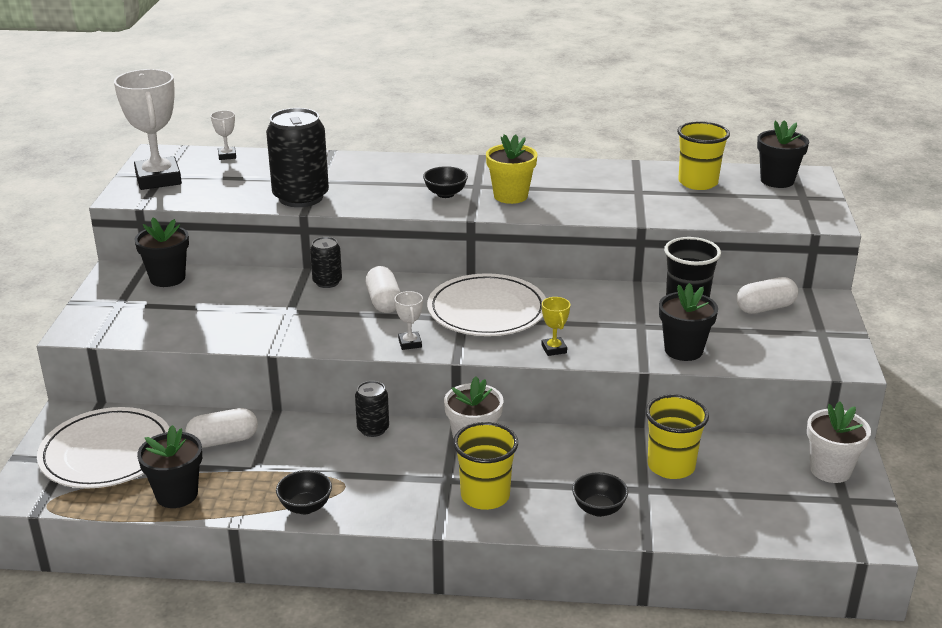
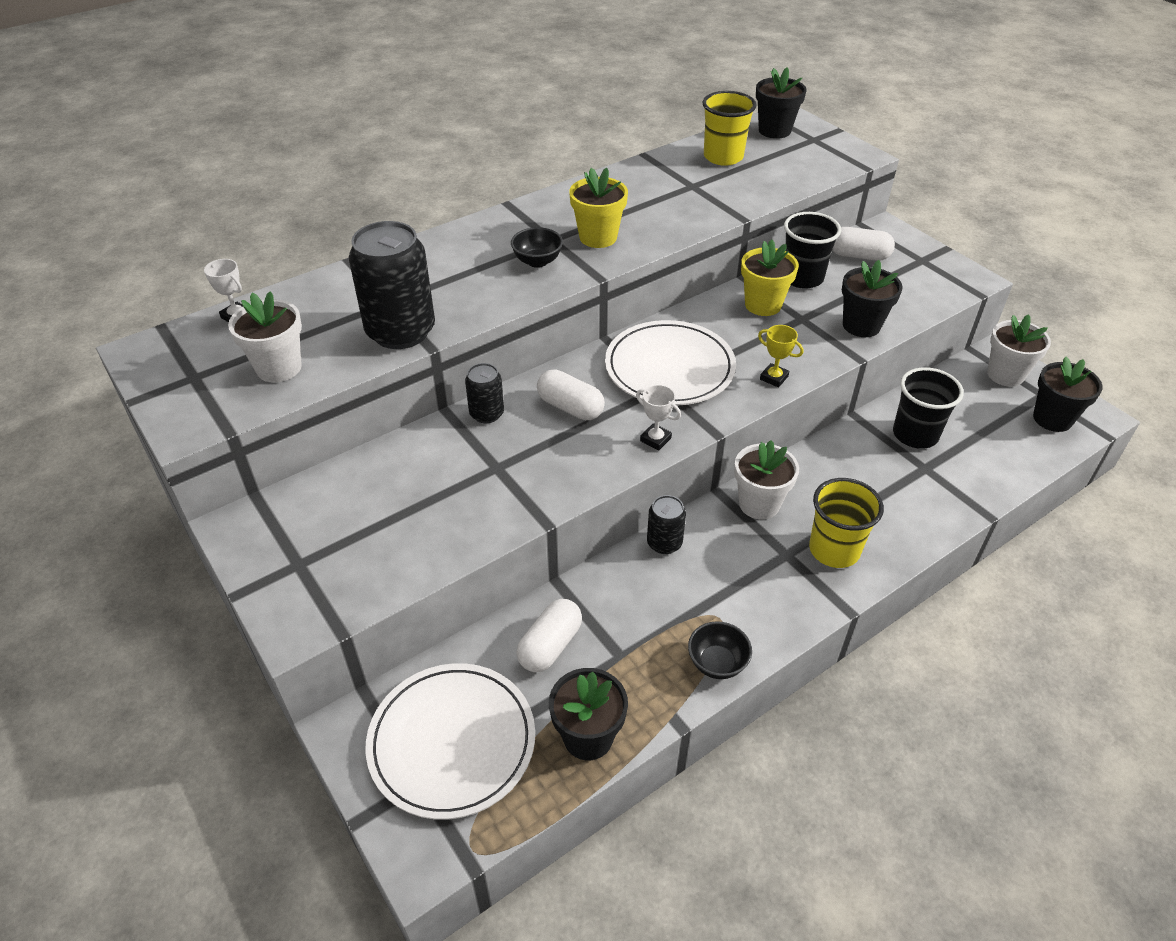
camera: 40 degrees left, 15 degrees up
(158, 179) = (196, 385): white trophy -> none
(167, 278) = (309, 500): black flower pot -> black flower pot (1052, 419)
(209, 188) = (279, 368): none -> white flower pot
(598, 509) = (921, 506): black bowl -> none
(623, 305) = (763, 305): none -> yellow flower pot
(671, 466) = (915, 435): yellow cup -> black cup
(765, 308) = (858, 255): white capsule -> white capsule turned 75 degrees clockwise

